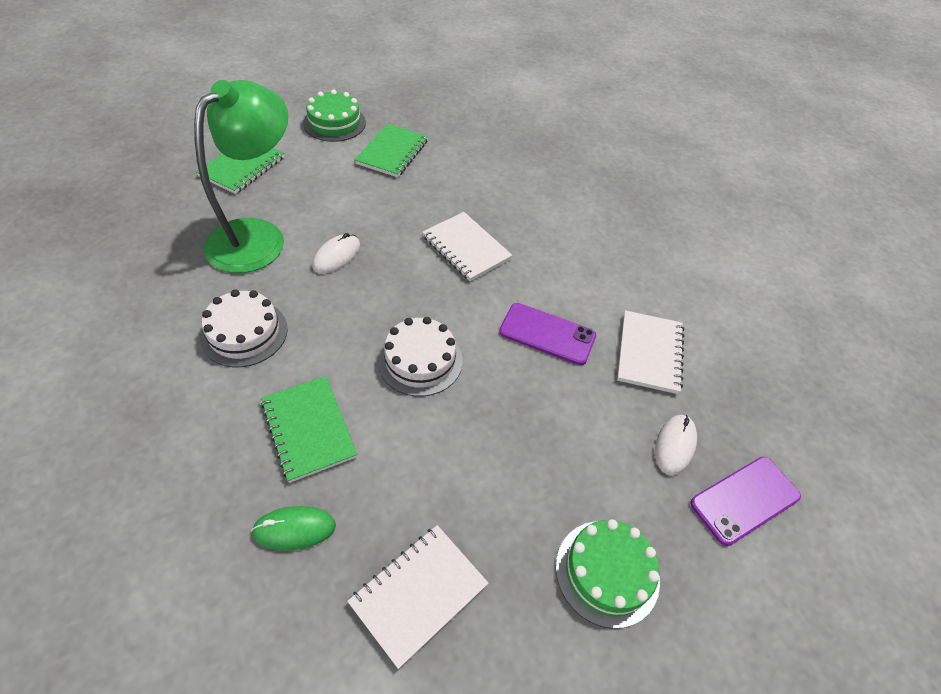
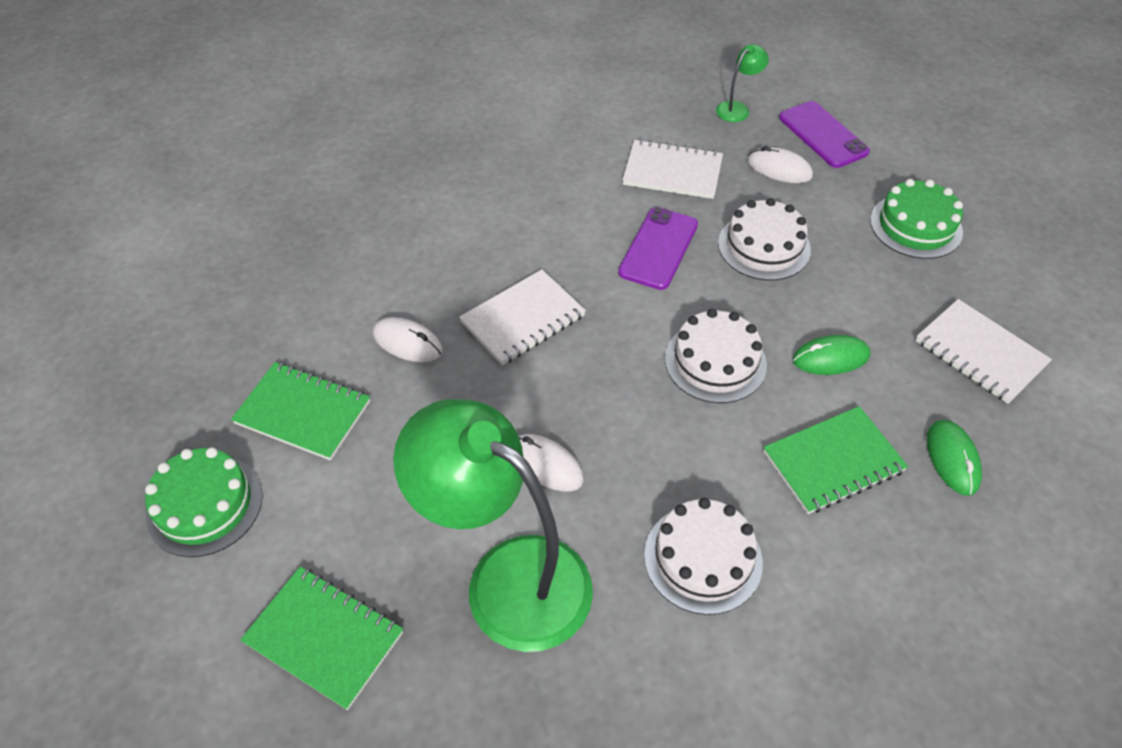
camera: 85 degrees left, 0 degrees up
(419, 448) = (830, 358): none -> green mouse
(445, 192) = (407, 342): none -> white mouse
(558, 415) = (764, 246): none -> white cake
(764, 419) = (737, 108): none -> green lamp

